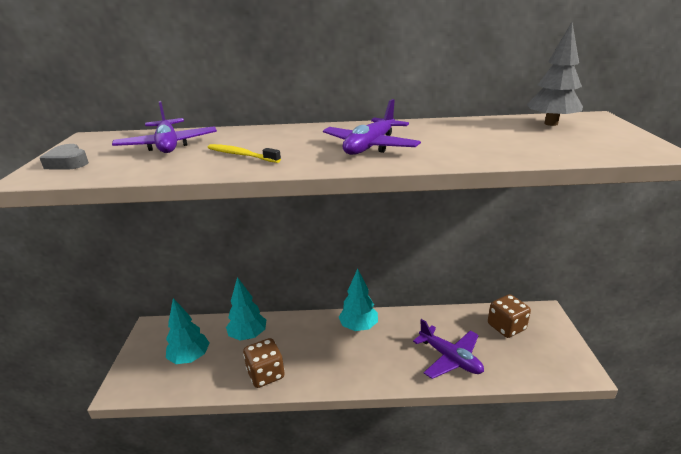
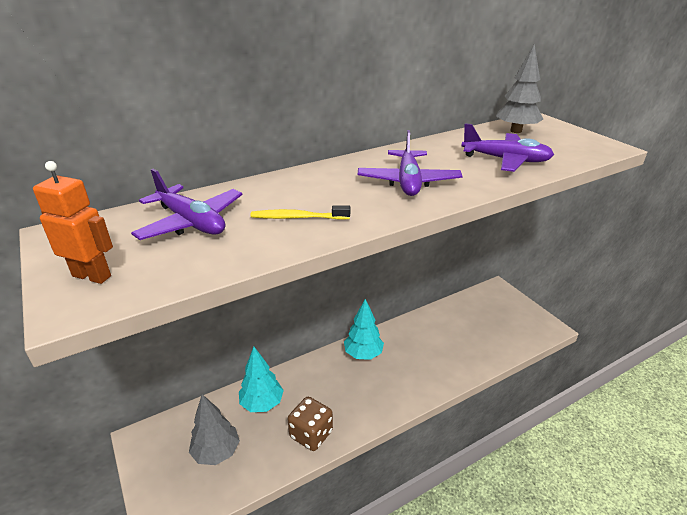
camera: 30 degrees left, 5 degrees up
(68, 163) = (92, 276): grey heart -> orange robot
(190, 358) = (216, 452): turquoise tree -> grey tree
(450, 358) = (457, 354): purple plane -> purple plane (506, 160)
(506, 327) = (479, 311): brown dice -> none

